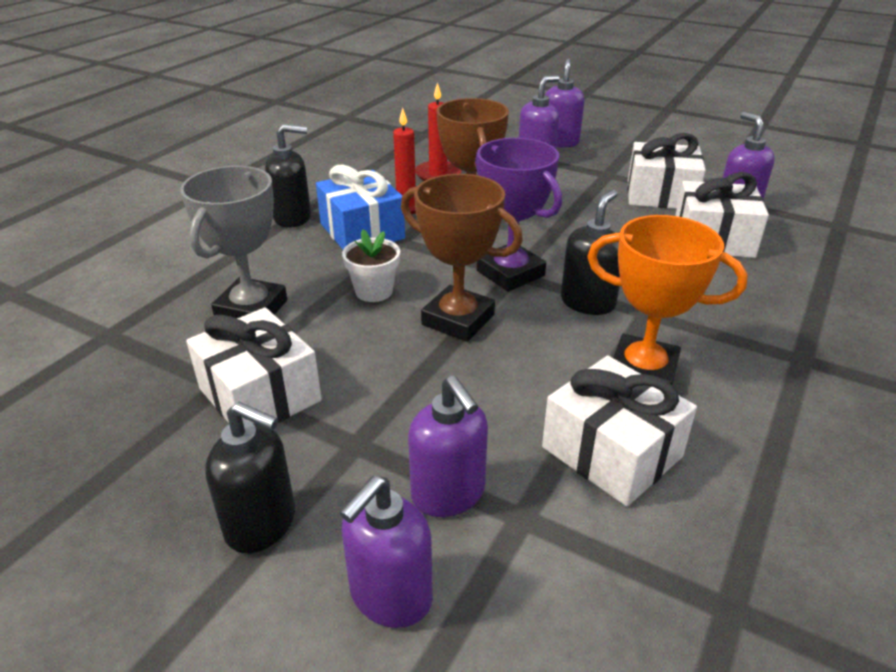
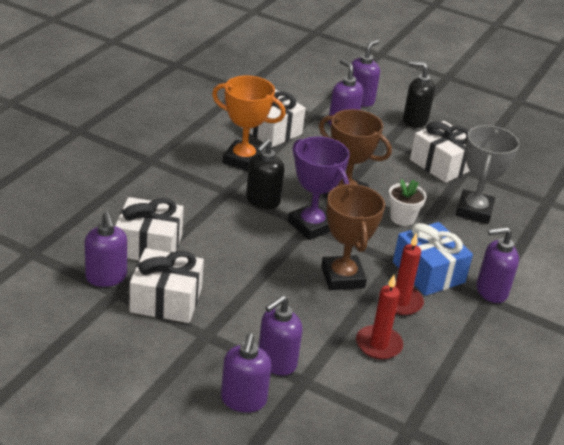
camera: 175 degrees right, 0 degrees up
(293, 218) = (491, 291): black soap dispenser -> purple soap dispenser

